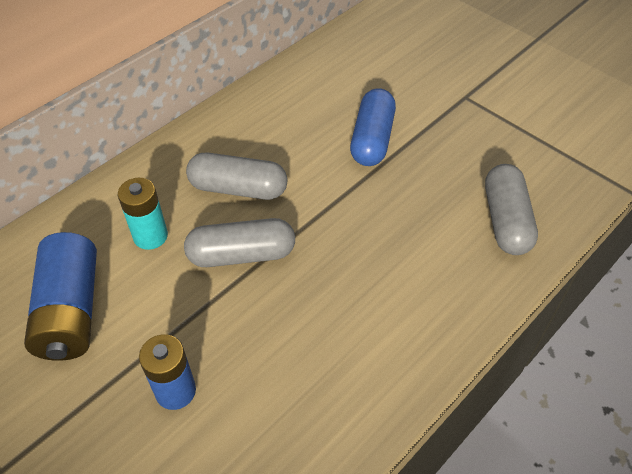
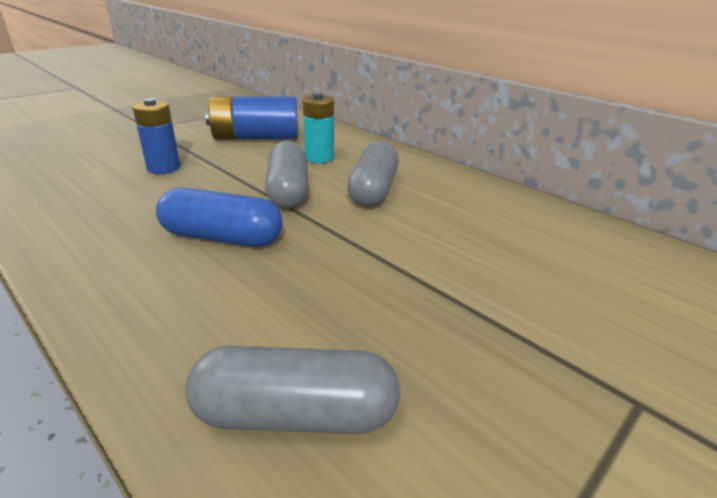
camera: 90 degrees right, 20 degrees down
(372, 139) = (471, 276): blue capsule -> blue capsule (222, 237)

